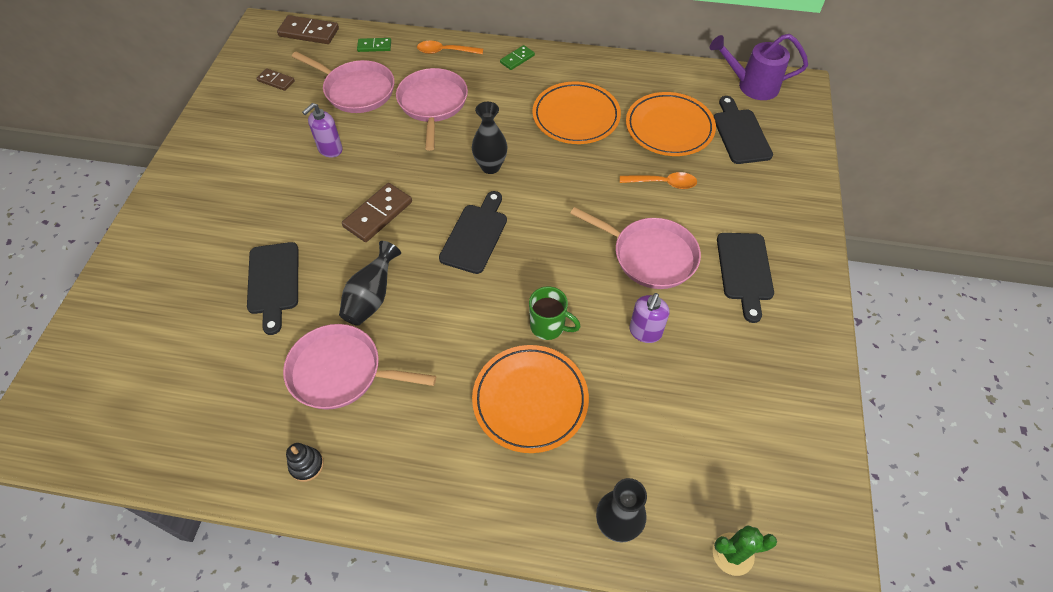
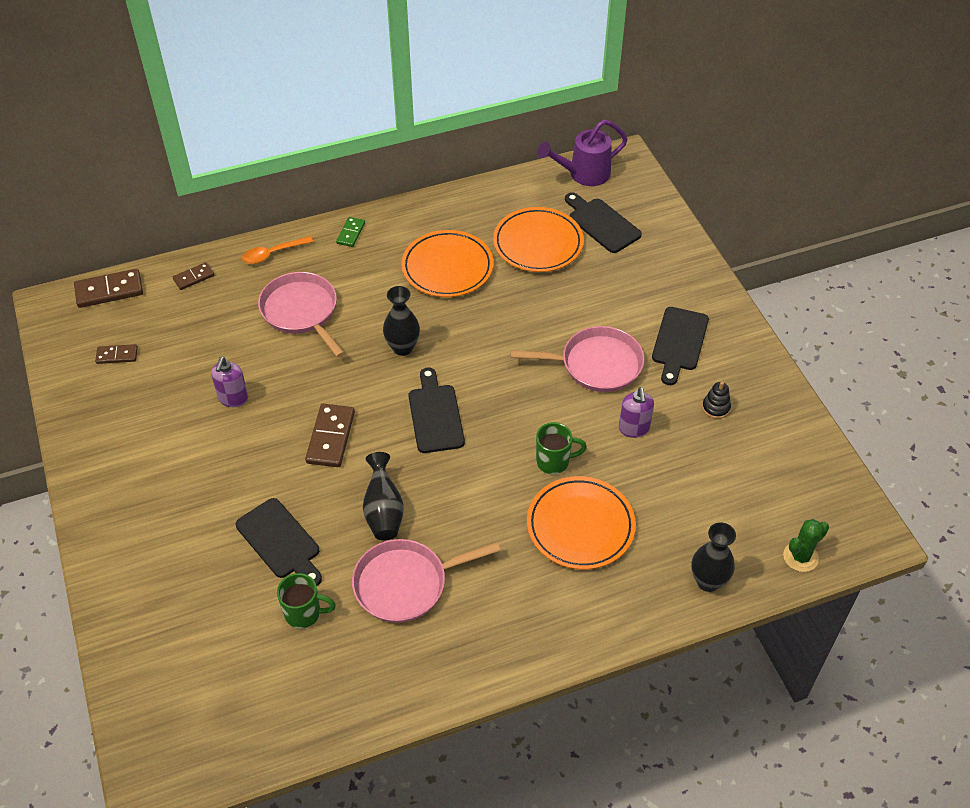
camera: 30 degrees left, 5 degrees down
(243, 353) = (304, 613): none -> green mug
(306, 465) = (435, 668): black stacking toy -> black stacking toy (716, 408)
(357, 90) = (212, 330): pink pan -> none
(374, 46) = (194, 277): green domino -> brown domino
(663, 183) = (566, 296): orange spoon -> none
(744, 270) = (679, 342): black cutting board -> black cutting board turned 45 degrees clockwise

